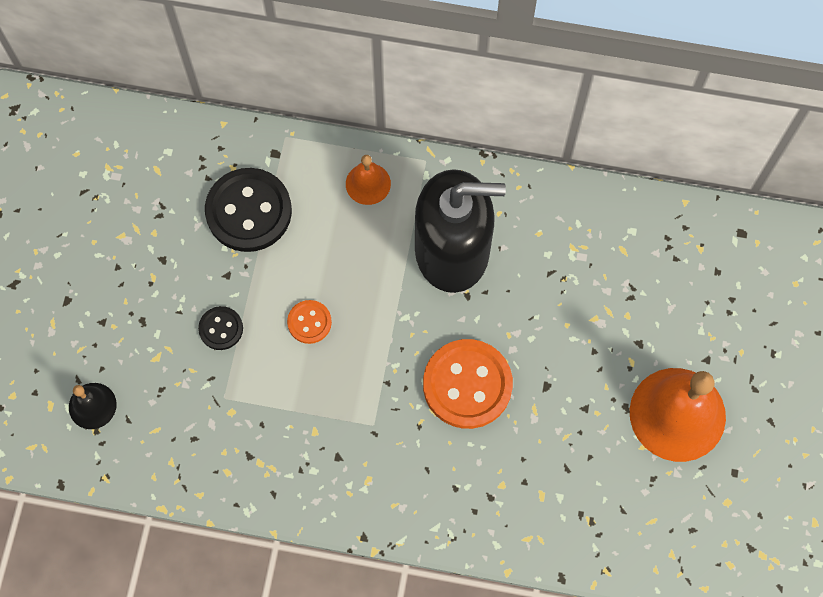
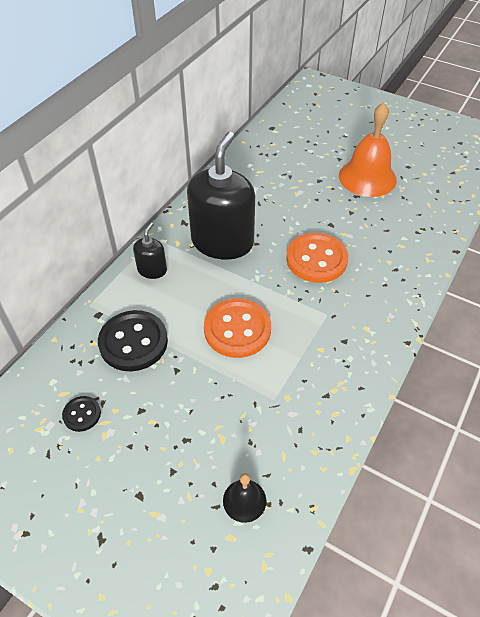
camera: 70 degrees left, 20 degrees down
(221, 329) = (217, 386): black button -> black button (82, 414)
(309, 322) = (237, 329): orange button -> orange button, size x2.00
(368, 183) = (152, 270): orange bell -> black soap dispenser

